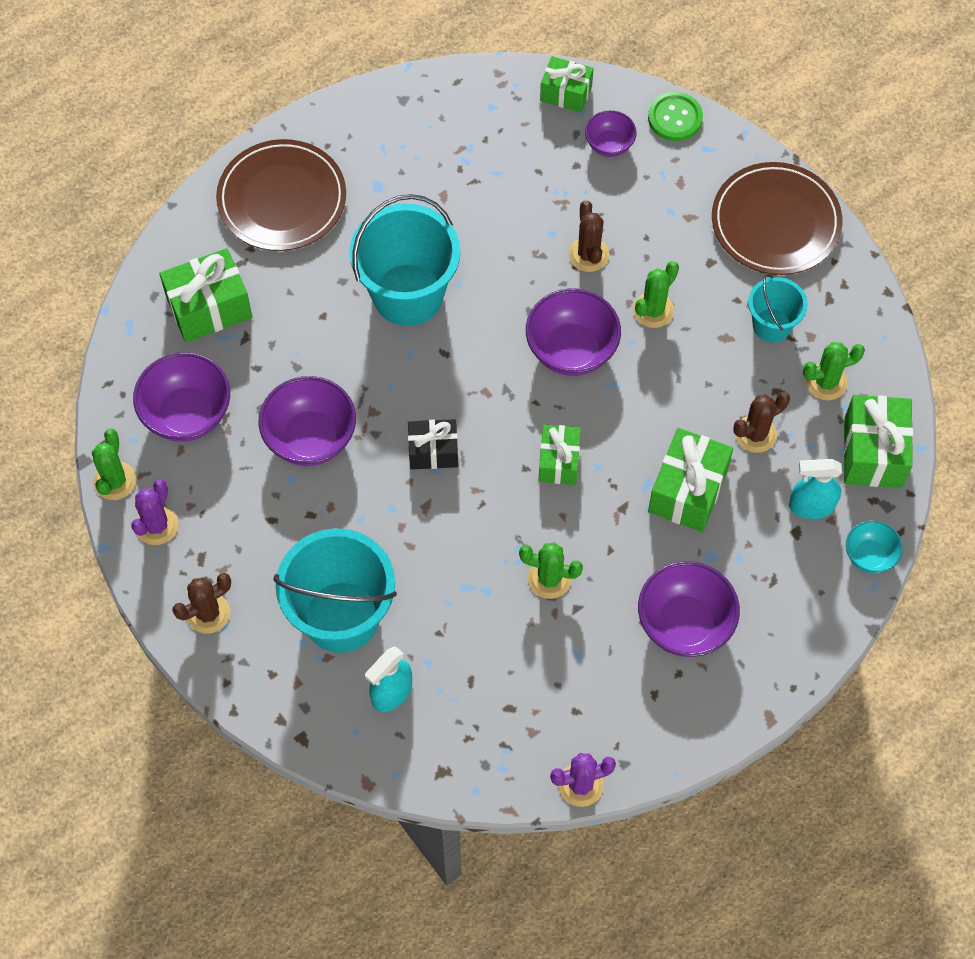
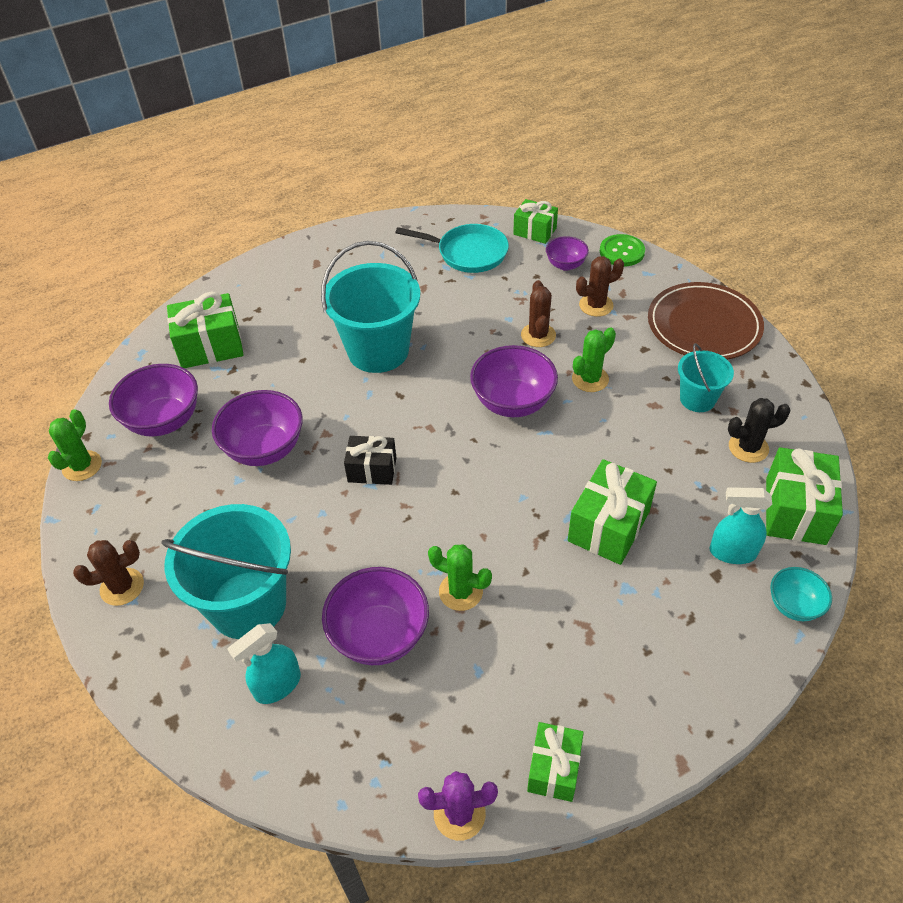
camera: 10 degrees right, 15 degrees down
(157, 525) = (104, 505): purple cactus -> none
(282, 199) = (293, 280): brown plate -> none
(489, 136) = (468, 253): none -> turquoise pan
(559, 461) = (487, 489): green gift -> green gift (554, 769)
(684, 624) = (594, 651): purple bowl -> purple bowl (379, 635)
(755, 434) = (678, 484): brown cactus -> brown cactus (596, 305)
(826, 382) = (748, 448): green cactus -> black cactus

